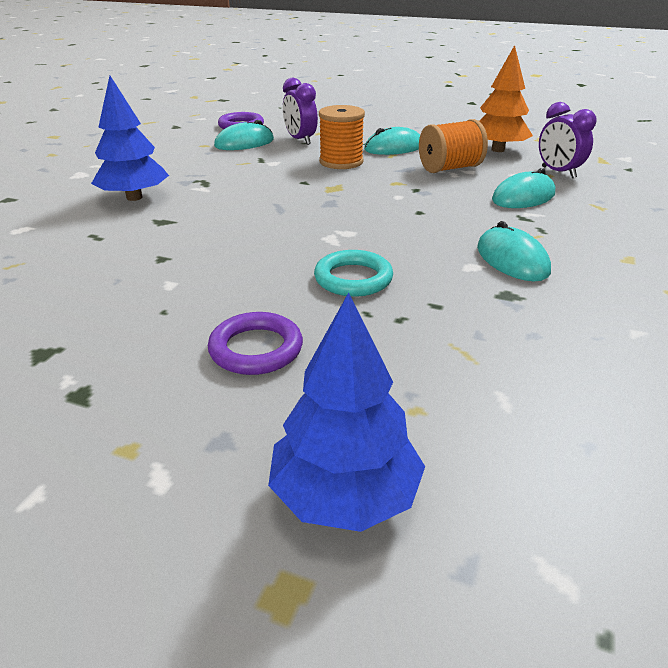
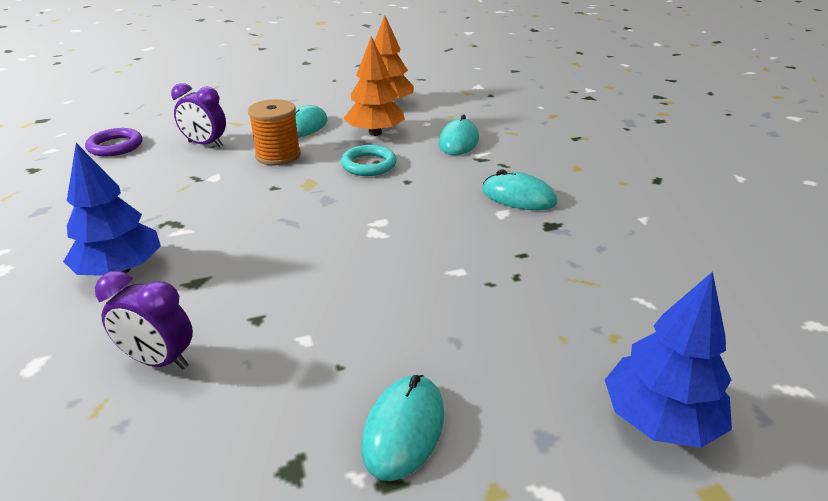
camera: 40 degrees left, 0 degrees up
(244, 143) = (150, 165): turquoise mouse -> turquoise mouse (404, 429)
(256, 349) = (461, 355): purple ring -> none
(353, 279) = (442, 260): turquoise ring -> turquoise ring (368, 165)
(449, 168) = (375, 133): orange spool -> orange tree
(558, 172) = (453, 112): purple clock -> purple clock (159, 361)

